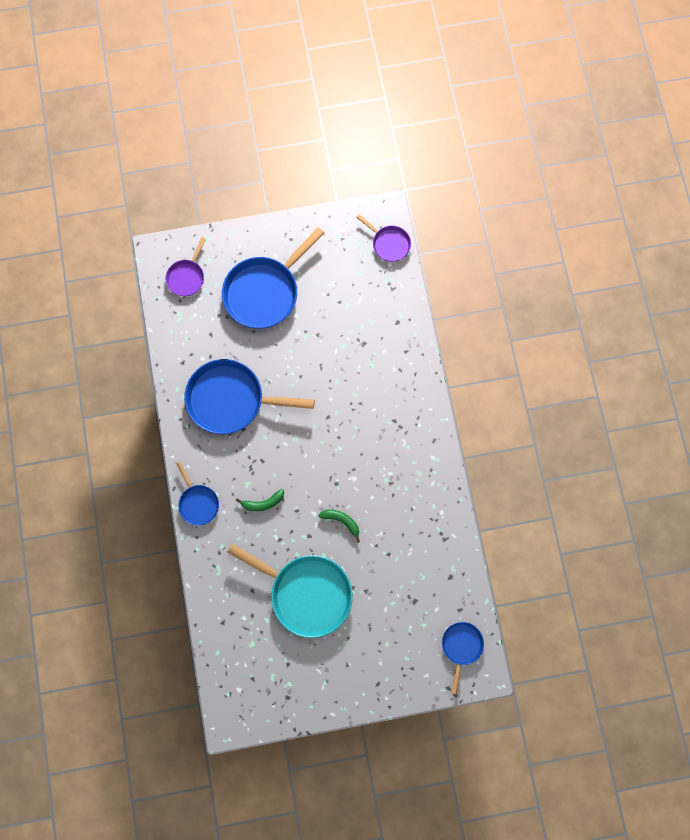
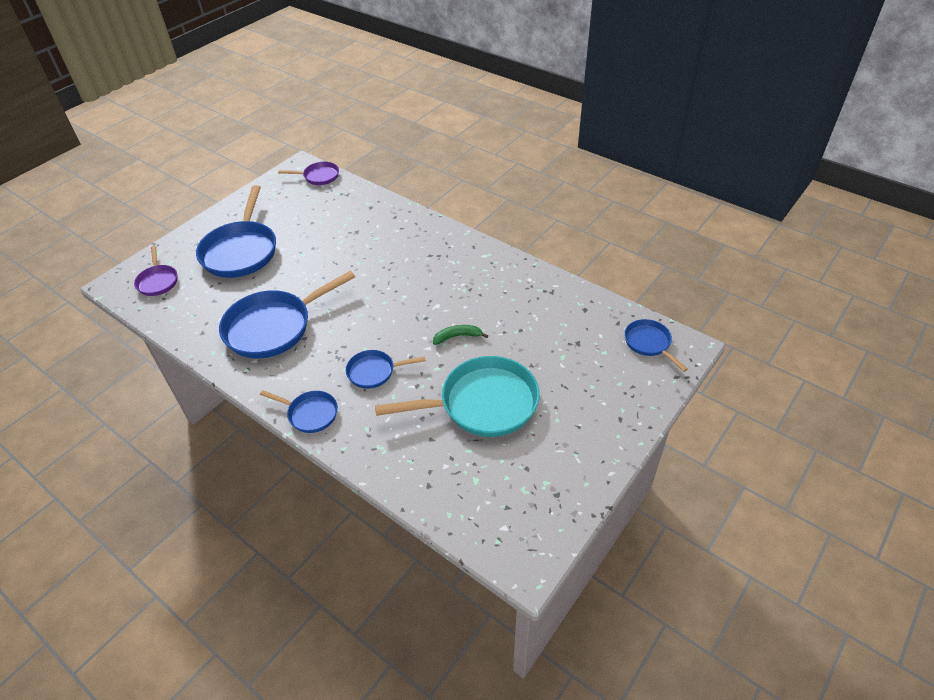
camera: 40 degrees left, 30 degrees down
(263, 503) = (374, 372): green banana -> blue pan

